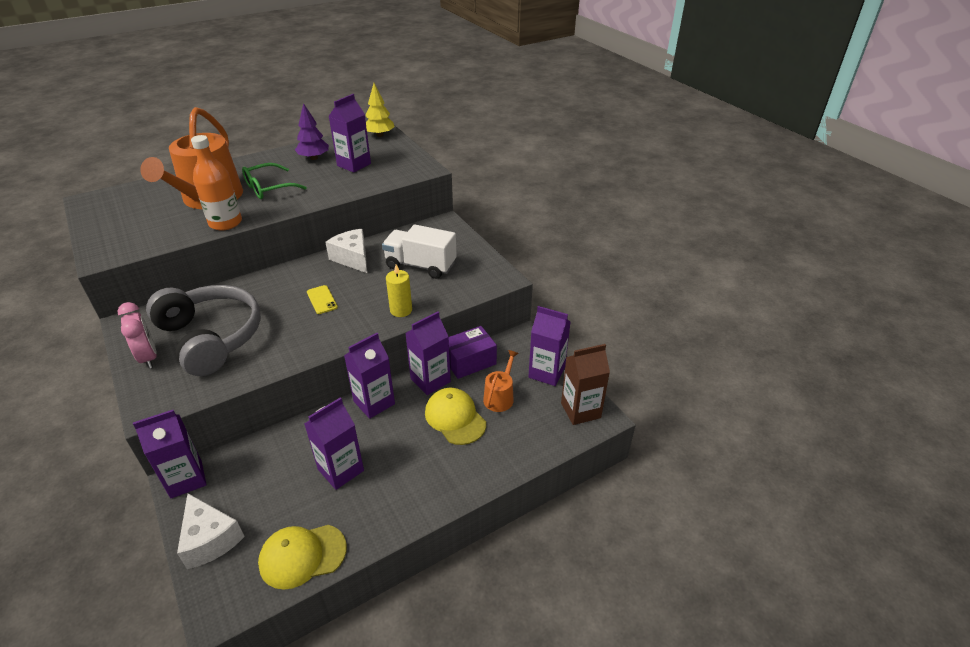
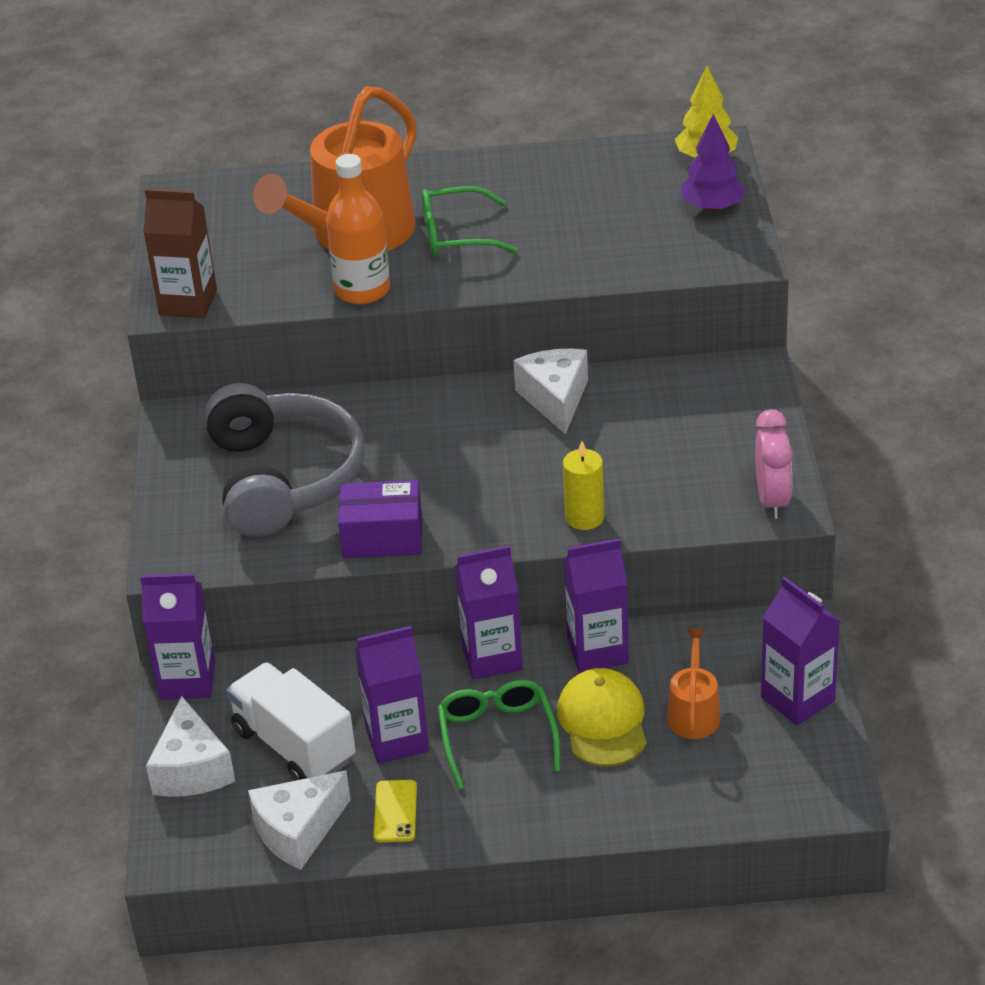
camera: 30 degrees right, 0 degrees up
(149, 357) = (189, 484): pink clock -> pink clock (772, 500)
(302, 556) = (298, 831): yellow cap -> white cheese
(314, 158) = (561, 186): purple tree -> purple tree (712, 207)
(322, 300) = (470, 462): yellow phone -> yellow phone (395, 811)
(354, 165) = (623, 218): purple carton -> none
(400, 446) = (497, 735): none -> green glasses
(420, 265) = (661, 445): white truck -> white truck (294, 745)
(469, 361) = (679, 639): purple box -> purple box (382, 537)
(500, 397) = (694, 713): orange watering can -> orange watering can turned 45 degrees counterclockwise
(580, 410) = (812, 777): brown carton -> brown carton (188, 303)

